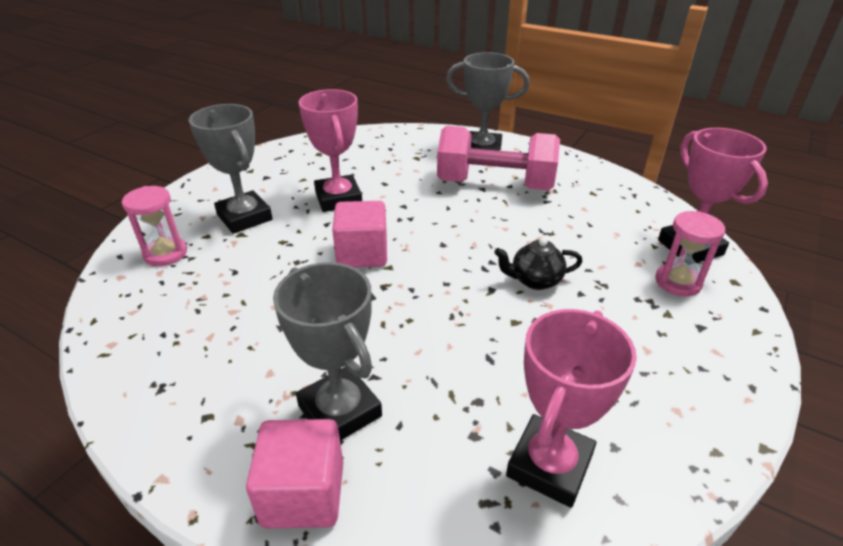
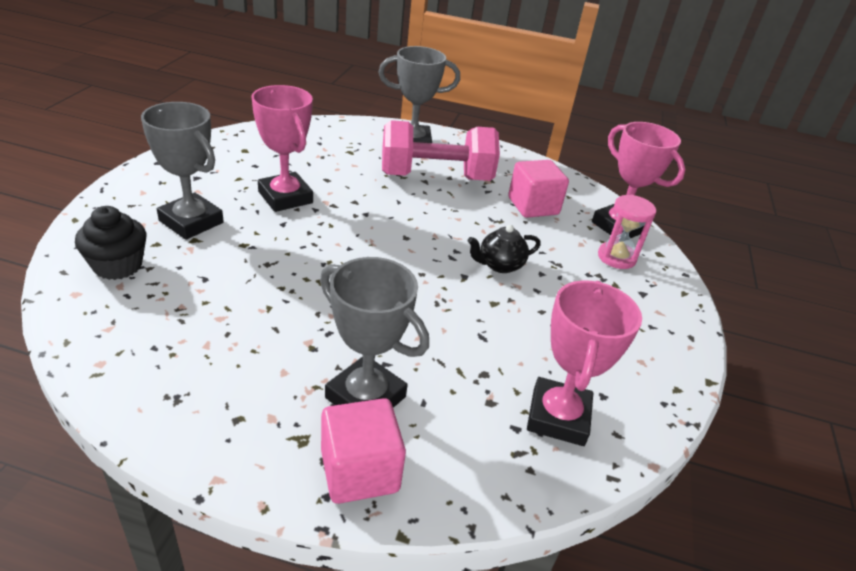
camera: 20 degrees left, 0 degrees up
(165, 254) = (118, 265): pink hourglass -> black cupcake
(362, 254) = (331, 251): pink cube -> pink cube (533, 206)

